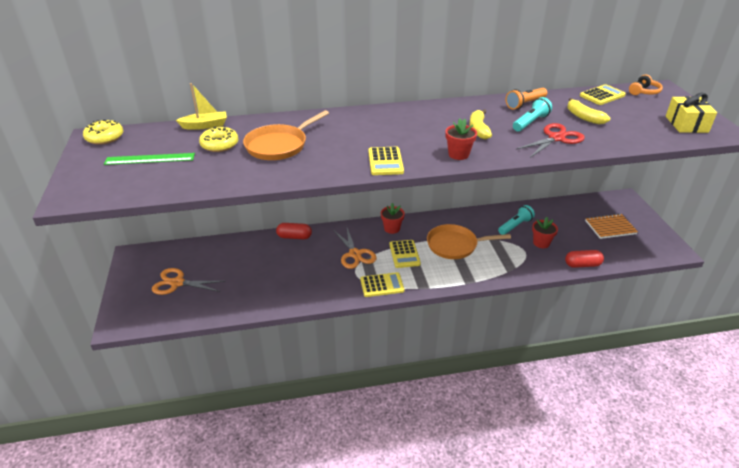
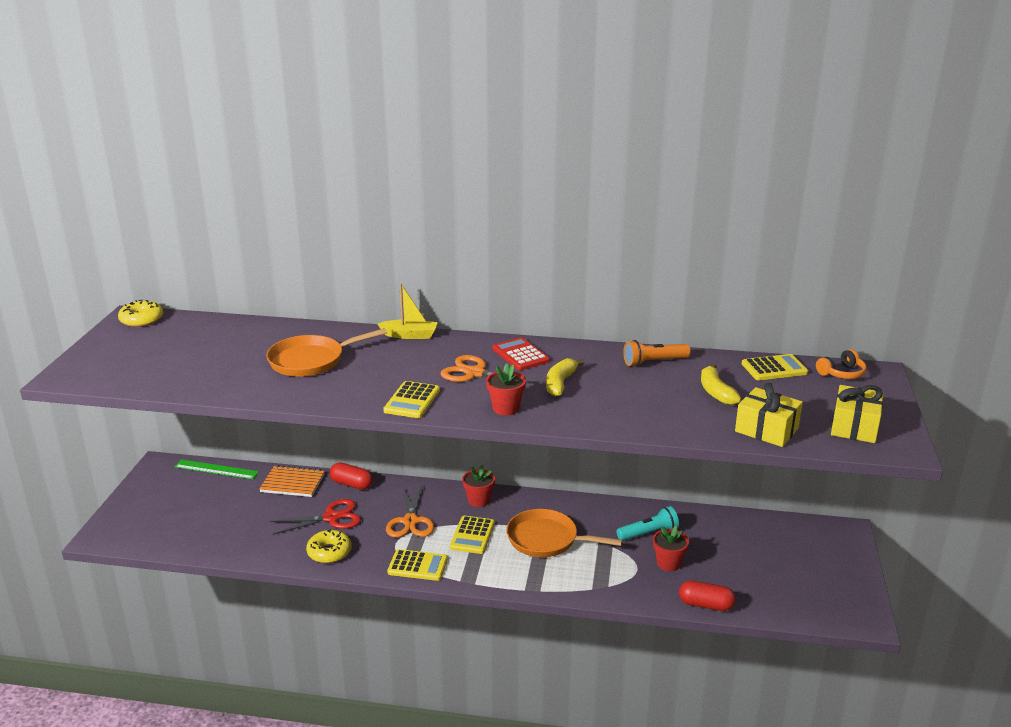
camera: 20 degrees right, 10 degrees down
(150, 159) = (168, 351): green ruler -> green ruler (216, 469)
(177, 283) = (187, 507): orange scissors -> orange scissors (475, 373)
(205, 125) = (251, 324): yellow boat -> yellow boat (410, 335)
(219, 145) = (249, 348): yellow donut -> yellow donut (329, 552)
(432, 114) = (520, 355): none -> red calculator
(530, 122) = (636, 386): turquoise flashlight -> none
(556, 138) = (650, 412): red scissors -> red scissors (331, 517)
(610, 227) = (788, 565): orange notebook -> orange notebook (293, 483)
(639, 136) = (766, 430): none -> yellow gift

